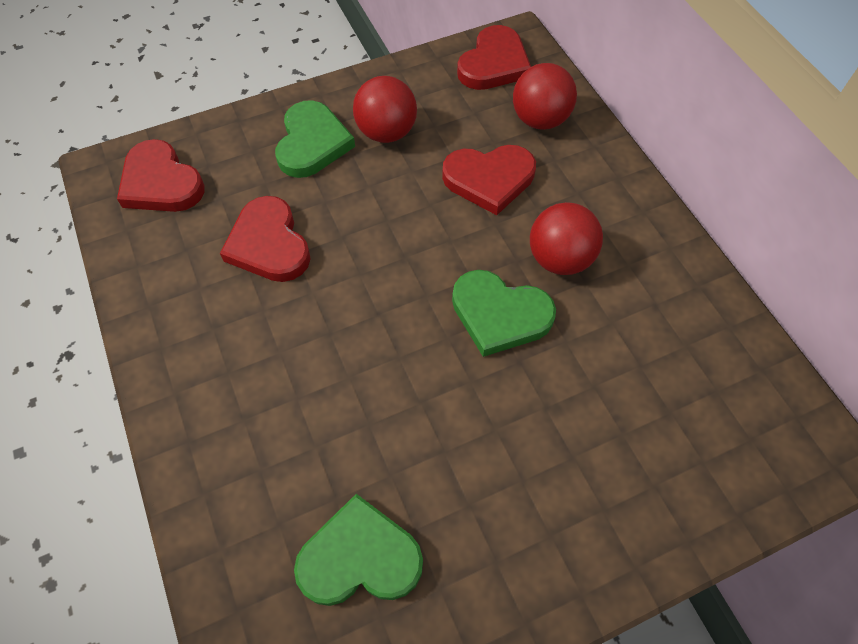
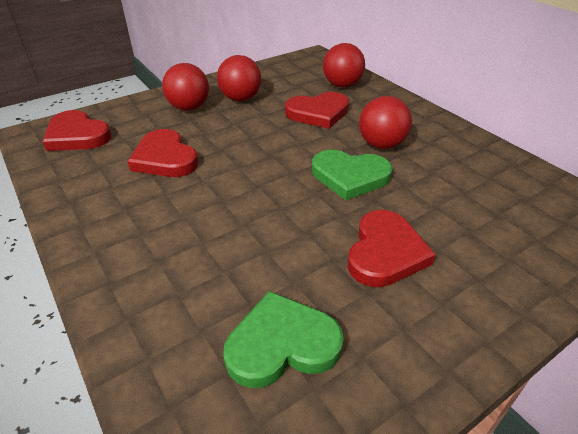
camera: 10 degrees left, 20 degrees down
(312, 143) = (189, 107): green heart -> red ball
(494, 64) = (303, 65): red heart -> red heart (385, 252)

